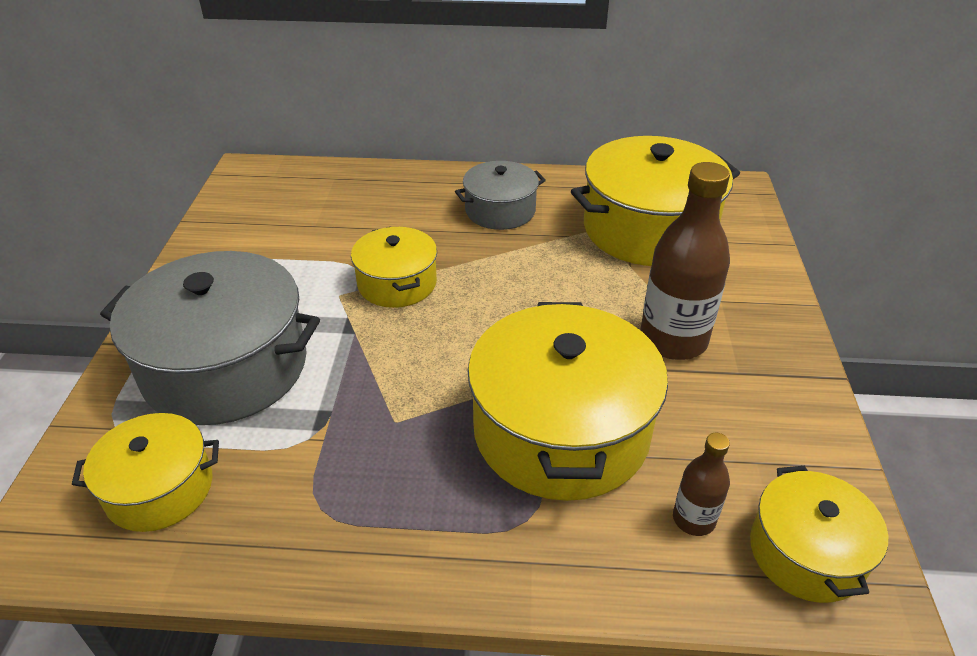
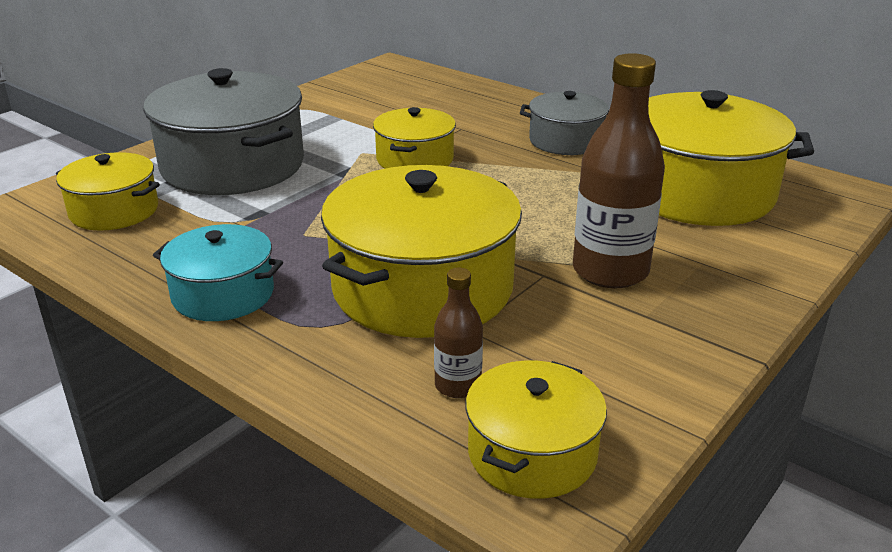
camera: 35 degrees right, 10 degrees down
(400, 534) = (223, 294): none -> turquoise pot

